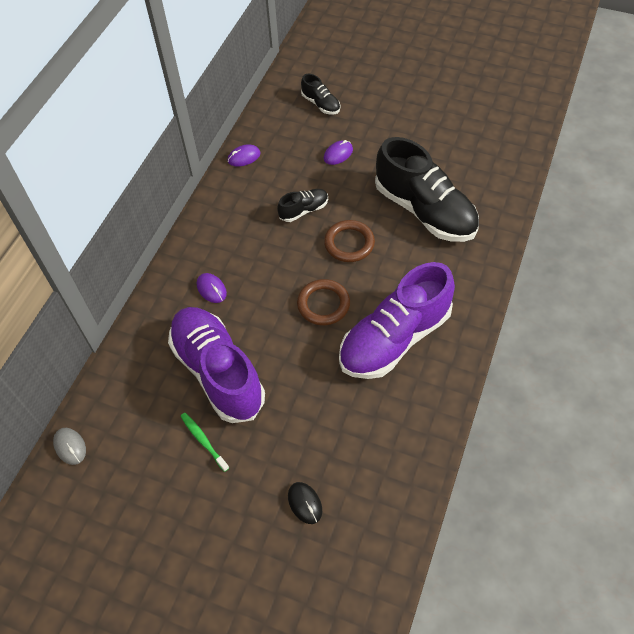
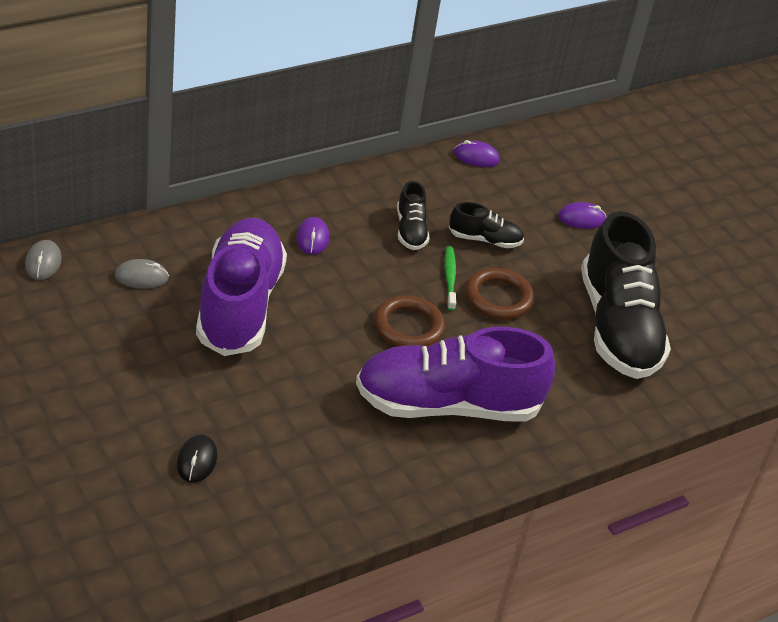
camera: 30 degrees right, 15 degrees down
(141, 403) = (141, 277): none -> grey mouse
(203, 441) = (162, 345): green toothbrush -> green toothbrush (450, 278)
(321, 104) = (616, 165): black shoe -> black shoe (410, 230)

